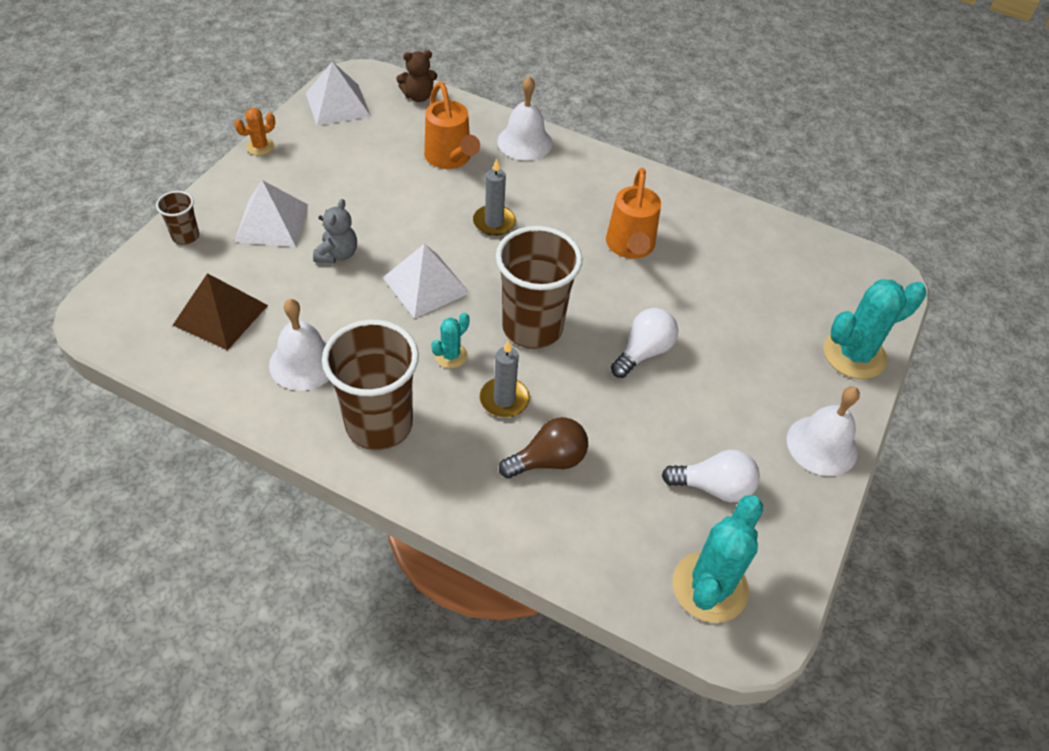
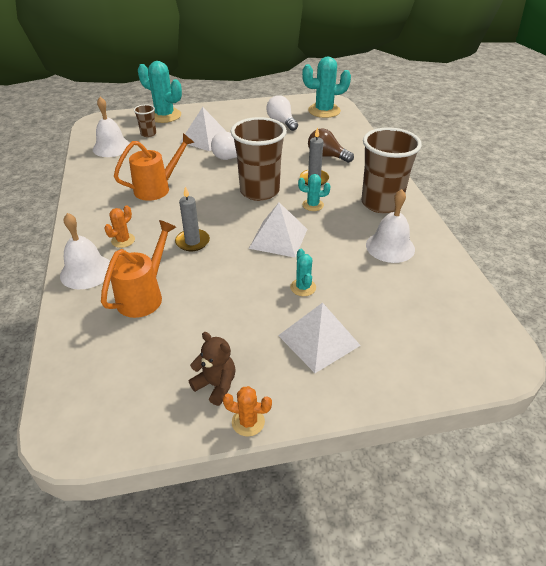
camera: 125 degrees left, 10 degrees down
(185, 236) = (392, 377): brown cup -> brown cup (148, 134)
(220, 315) = (415, 301): brown pyramid -> none
(337, 254) = (303, 287): grey teddy bear -> turquoise cactus
(338, 104) = (131, 415): white pyramid -> white pyramid (205, 139)
(418, 96) = (69, 365): brown teddy bear -> brown teddy bear (216, 385)
(550, 180) = (123, 240): none -> orange cactus
(822, 445) = (227, 110): white bell -> white bell (111, 147)

